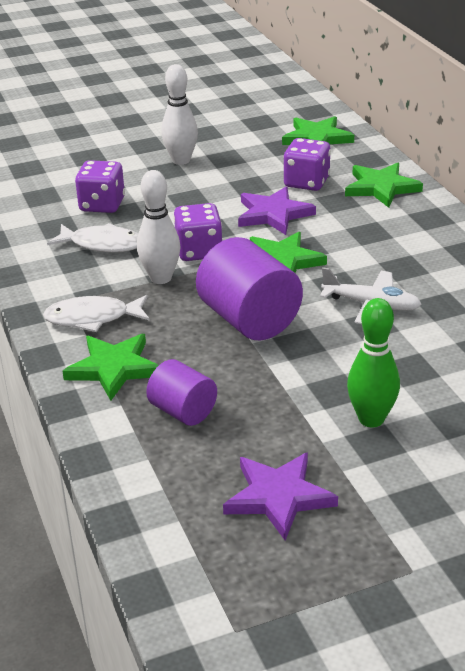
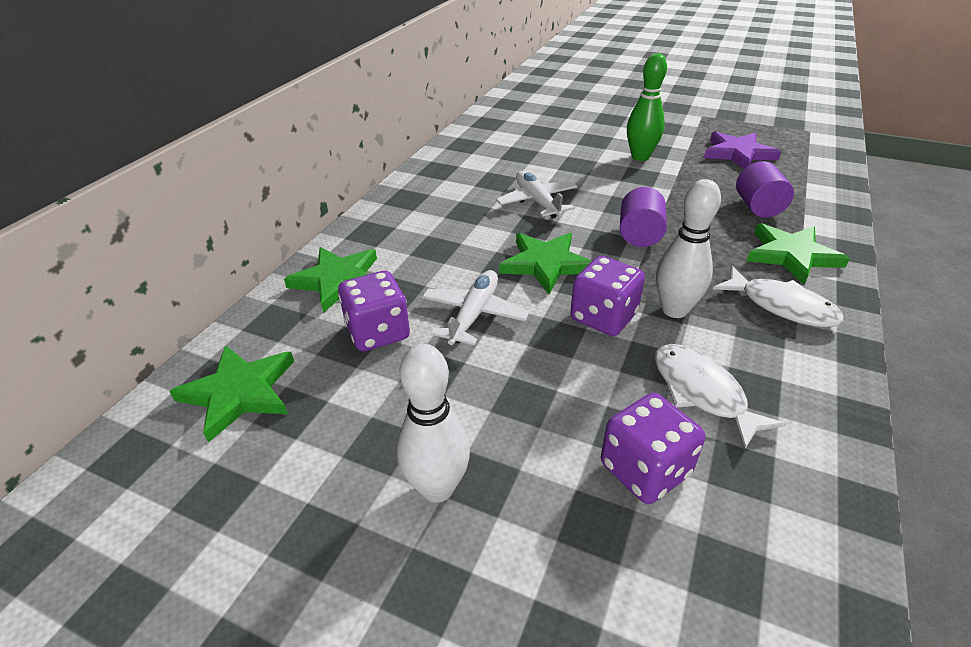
camera: 135 degrees left, 5 degrees up
(249, 320) = (639, 235): purple cylinder -> purple cylinder, size x0.59
(273, 214) = (474, 314): purple star -> white plane

